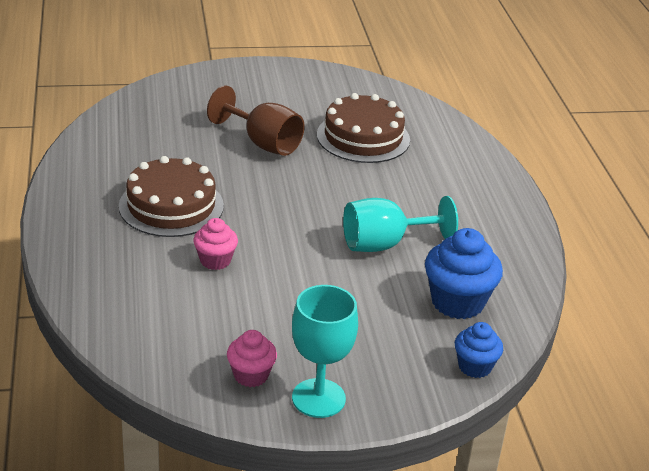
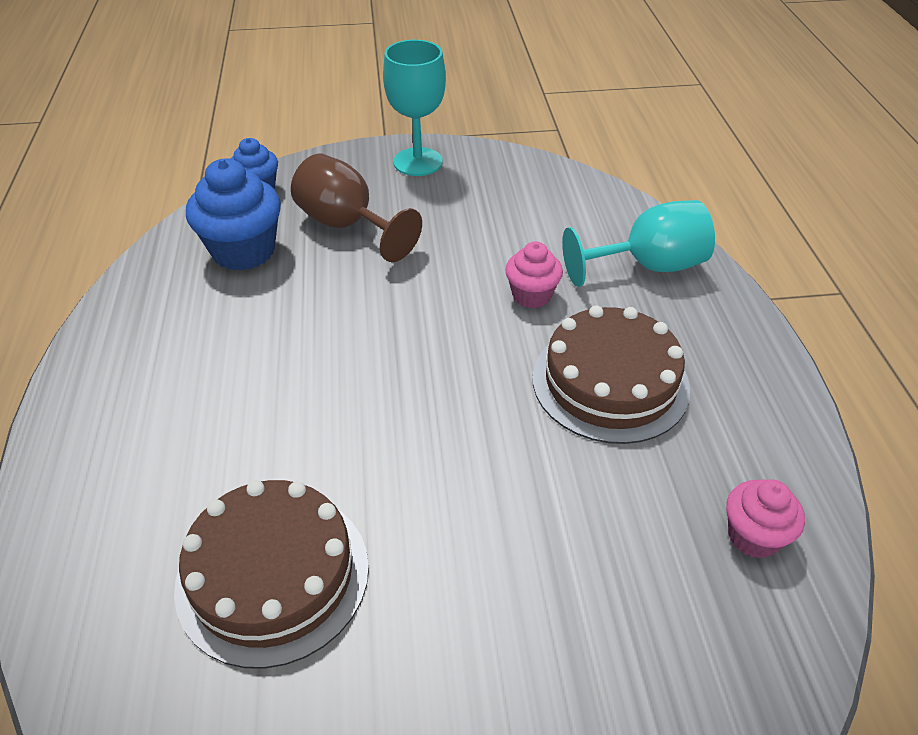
camera: 175 degrees left, 10 degrees up
(251, 375) = (480, 178): pink cupcake -> pink cupcake (753, 536)
(263, 143) = (475, 544): brown goblet -> brown goblet (347, 226)
(384, 244) = (306, 326): turquoise goblet -> turquoise goblet (648, 266)

